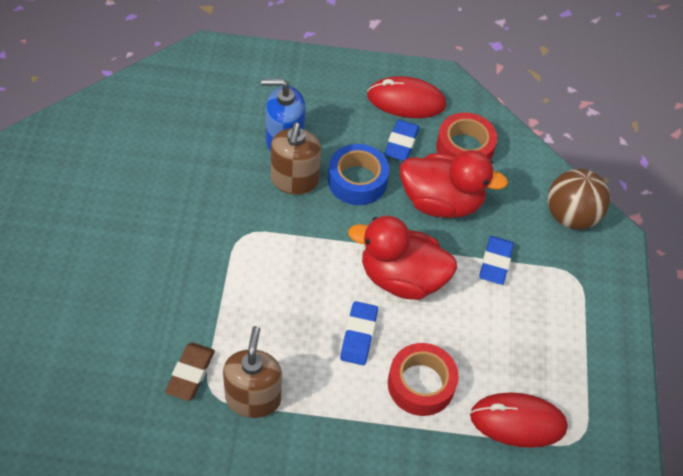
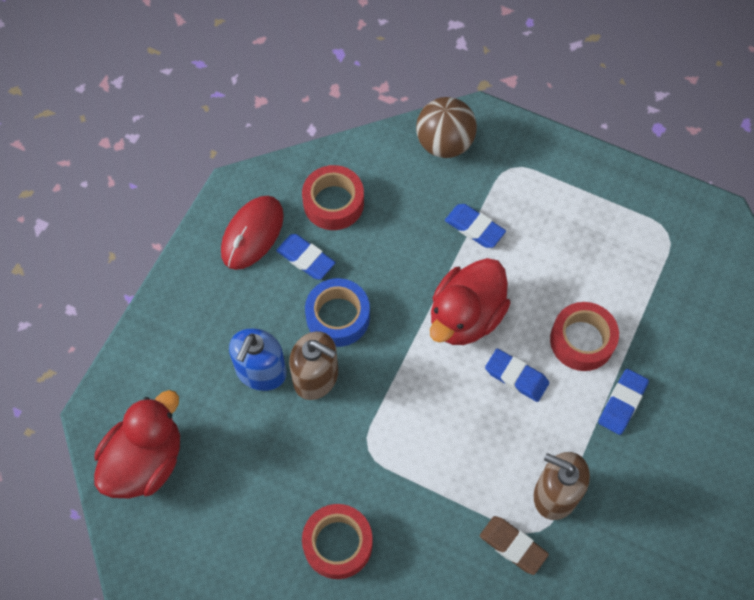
camera: 65 degrees left, 10 degrees up
(151, 236) = (338, 544): none -> red tape
(369, 437) = (622, 403): none -> blue eraser
(441, 202) = (391, 248): red duck -> red duck (145, 461)
(518, 421) = (639, 274): red mouse -> none

